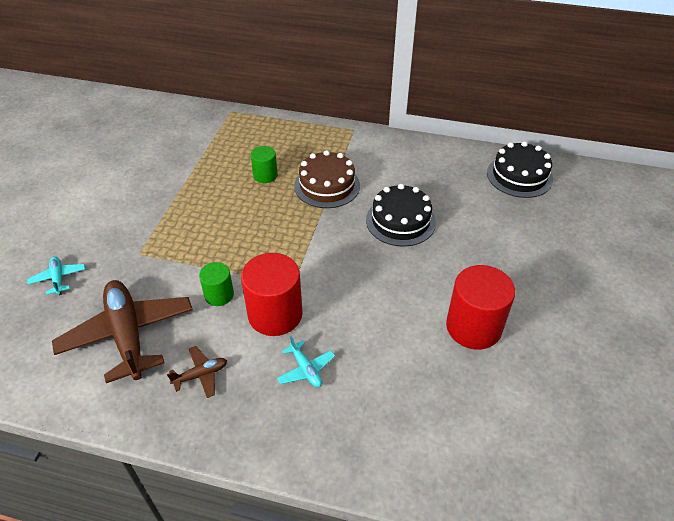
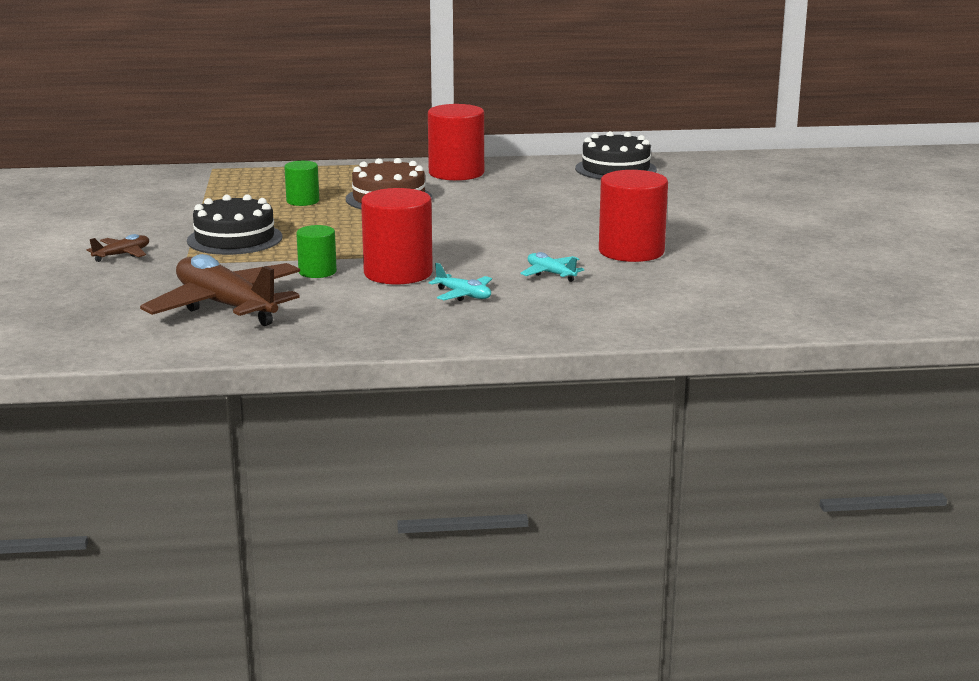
camera: 20 degrees left, 25 degrees down
(58, 278) = (92, 288): turquoise plane -> turquoise plane (551, 273)
(201, 375) = (342, 314): brown plane -> brown plane (122, 255)
(394, 155) = (456, 173): none -> red cylinder
(400, 221) = (499, 208): black cake -> black cake (235, 239)

